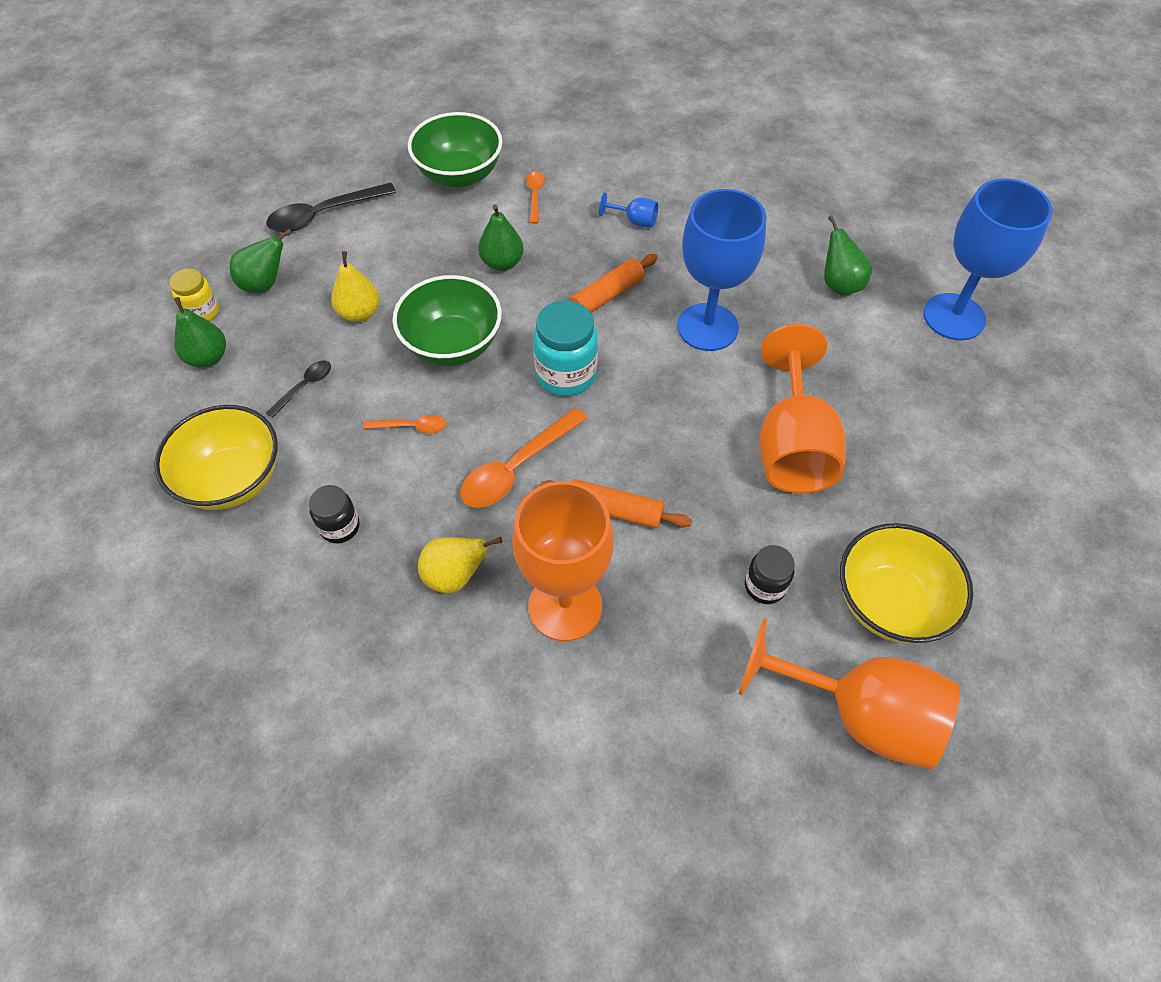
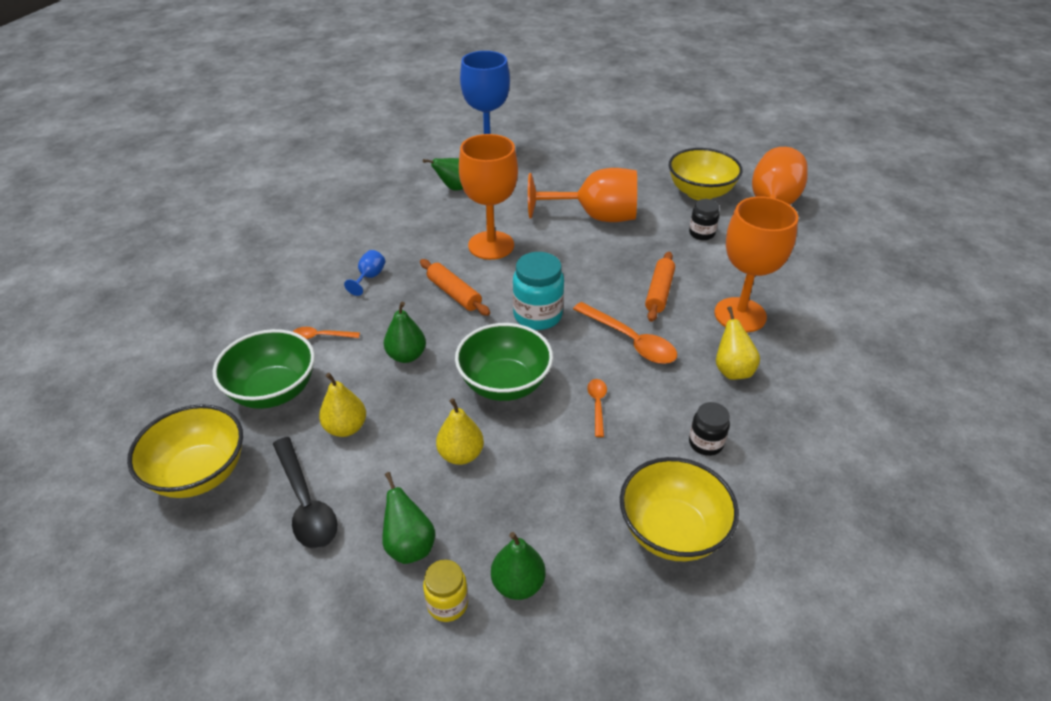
camera: 90 degrees left, 15 degrees down
(305, 386) = (555, 488): black spoon -> none
(367, 148) = (199, 473): none -> yellow bowl
(406, 229) = (346, 428): none -> yellow pear
(707, 327) = (491, 245): blue goblet -> orange goblet

